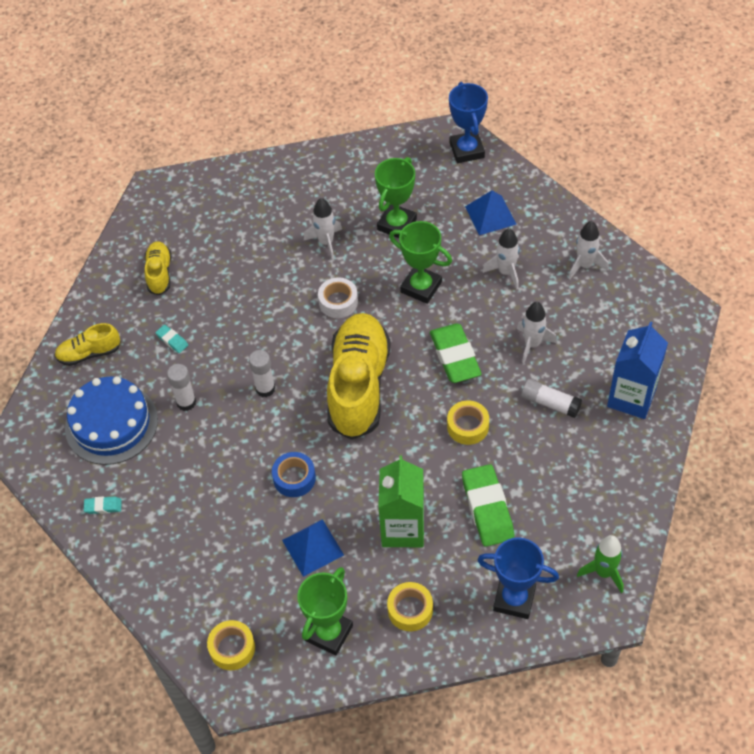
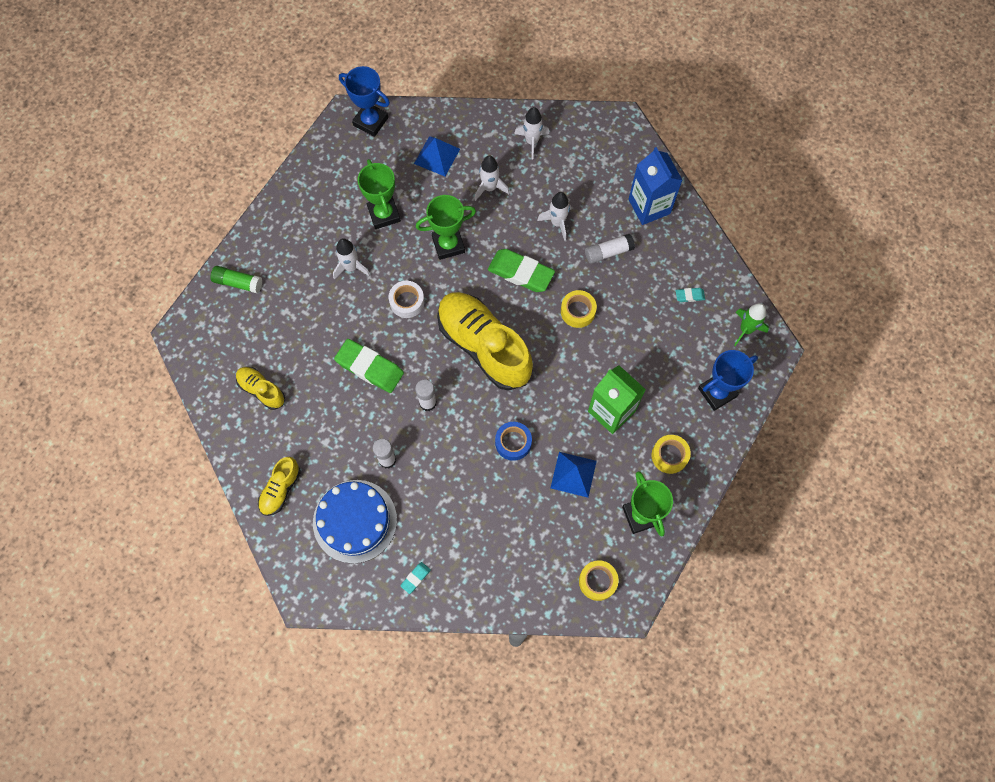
camera: 50 degrees left, 15 degrees up
(172, 340) = (327, 428): turquoise eraser -> turquoise eraser (689, 296)
(232, 186) = (238, 282): none -> green glue stick
(487, 508) = (644, 352): green eraser -> green eraser (369, 368)

